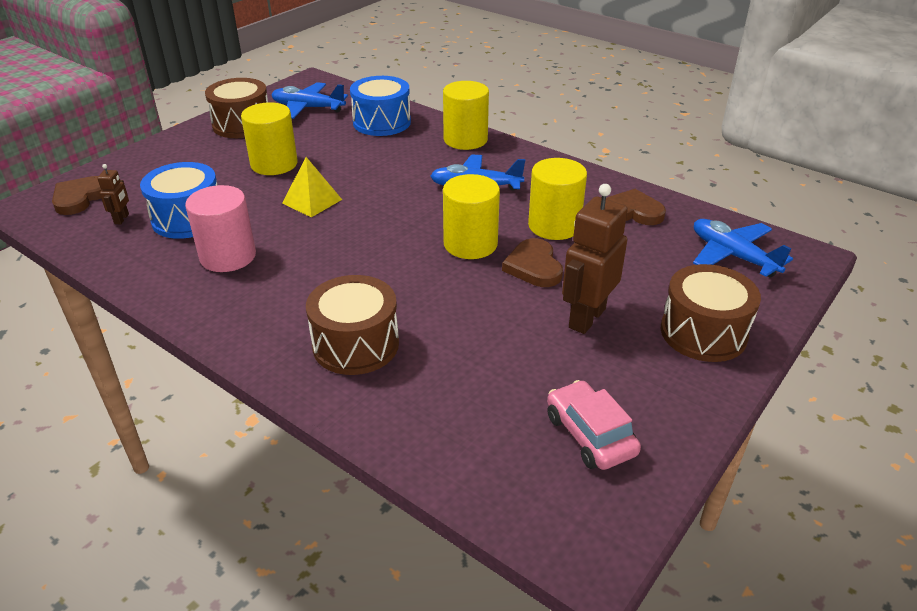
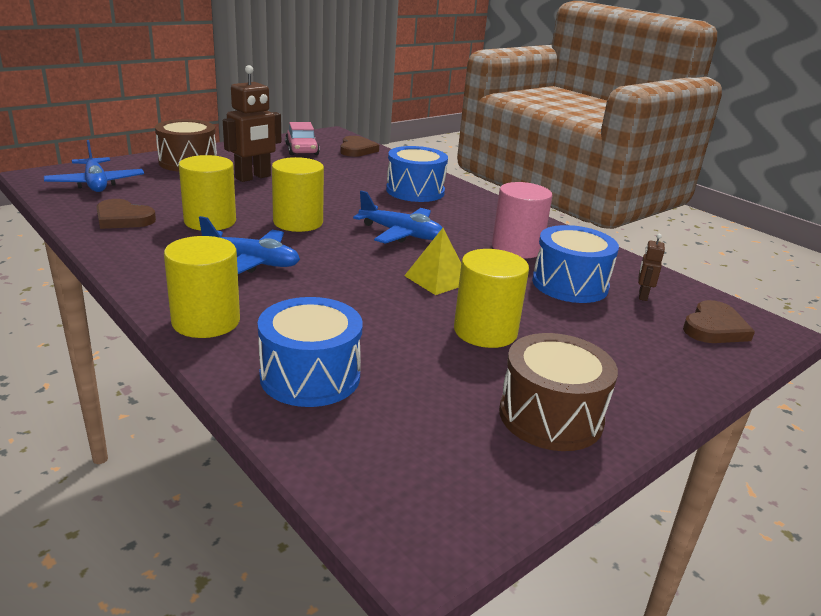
camera: 170 degrees left, 10 degrees down
(308, 108) = (432, 438): blue plane -> blue plane (401, 234)
(356, 344) = (415, 191): brown drum -> blue drum
(534, 266) = (259, 202): brown heart -> brown heart (357, 149)

